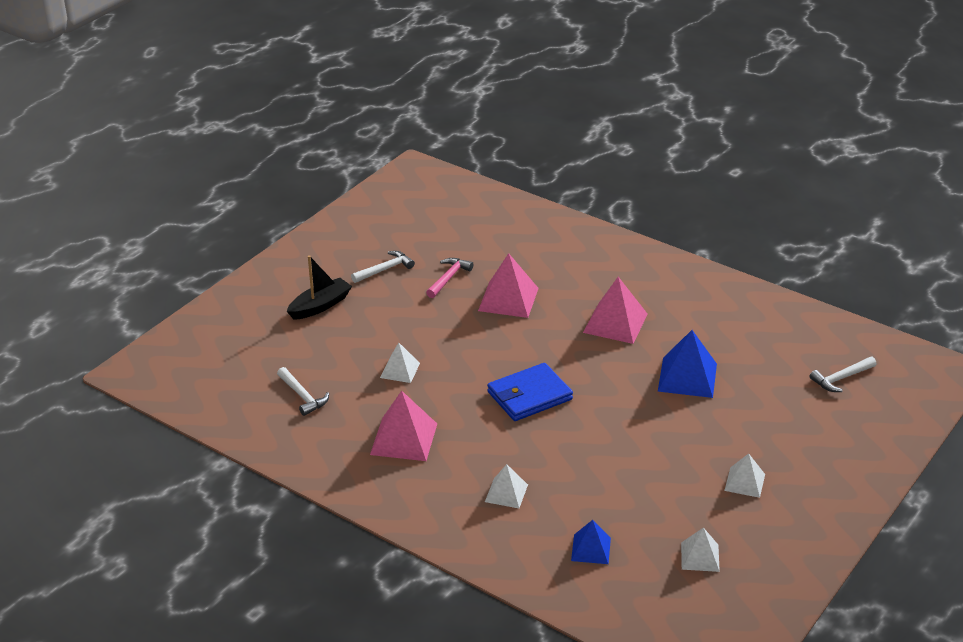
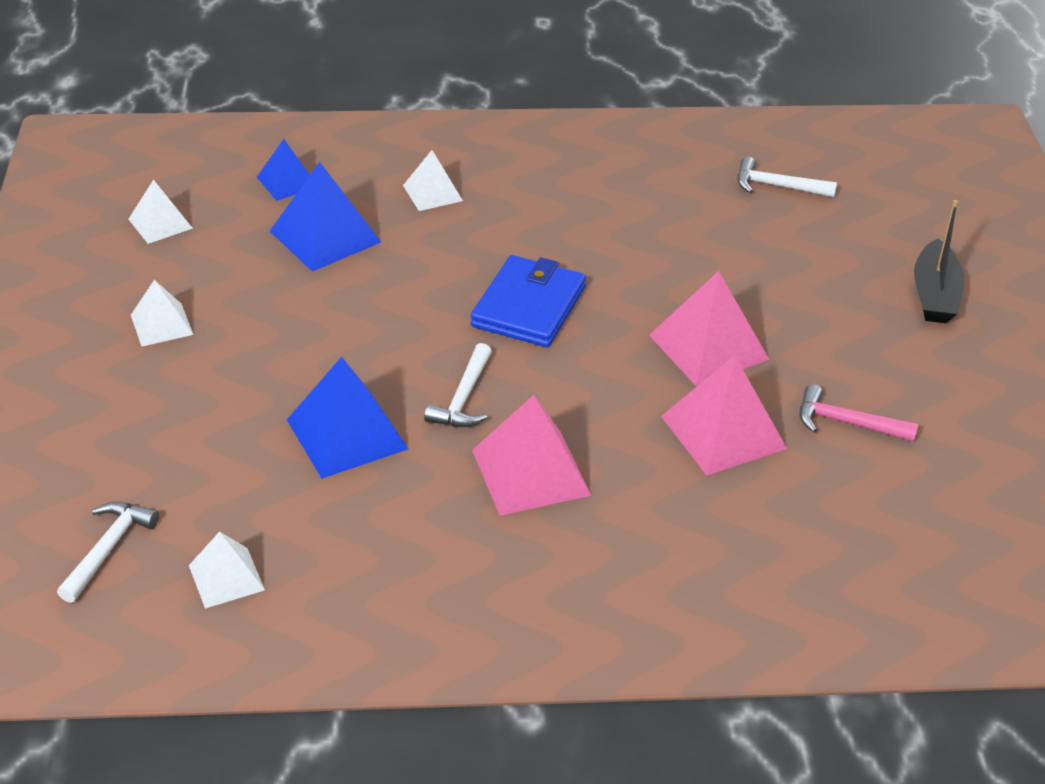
camera: 140 degrees right, 5 degrees up
(385, 269) = (946, 390): white hammer -> white hammer (463, 398)
(399, 370) = (720, 263): white pyramid -> white pyramid (226, 577)
(404, 439) = (608, 195): pink pyramid -> pink pyramid (708, 347)
(448, 278) = (847, 423): pink hammer -> pink hammer turned 120 degrees clockwise
(602, 494) = (325, 236): none -> blue pyramid

